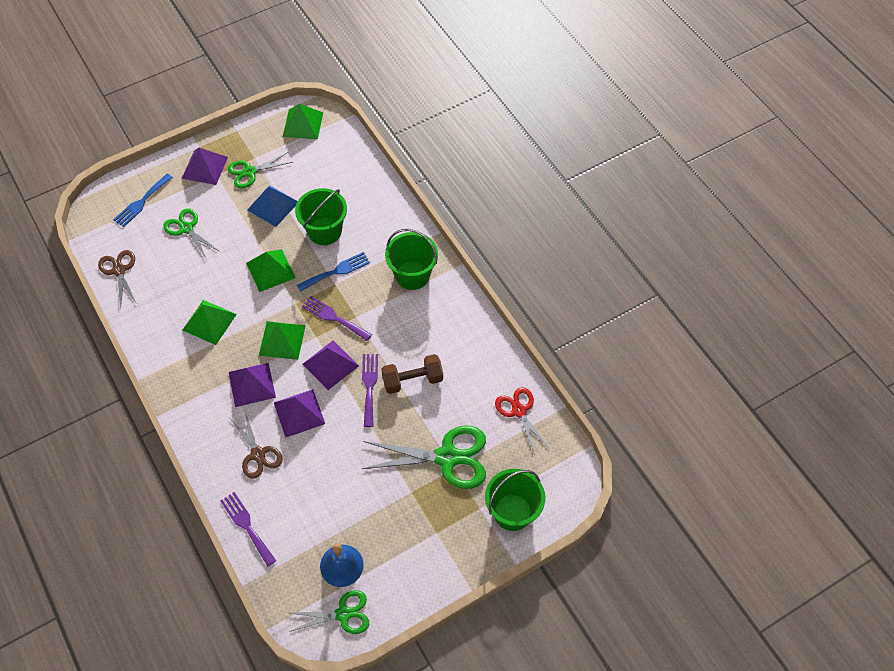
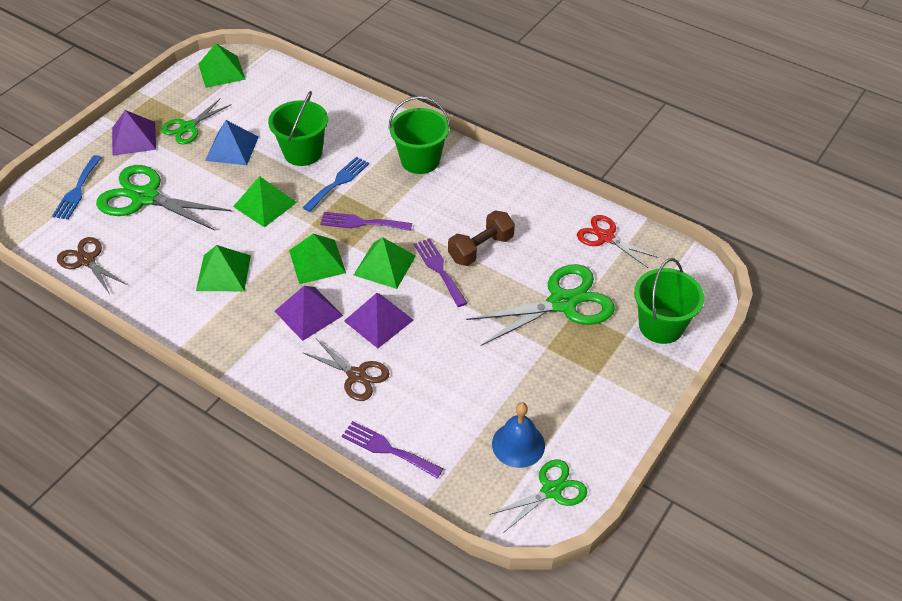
camera: 25 degrees left, 10 degrees down
(186, 228) = (145, 197): green scissors -> green scissors, size x1.67
(330, 365) = (384, 265): purple pyramid -> green pyramid

